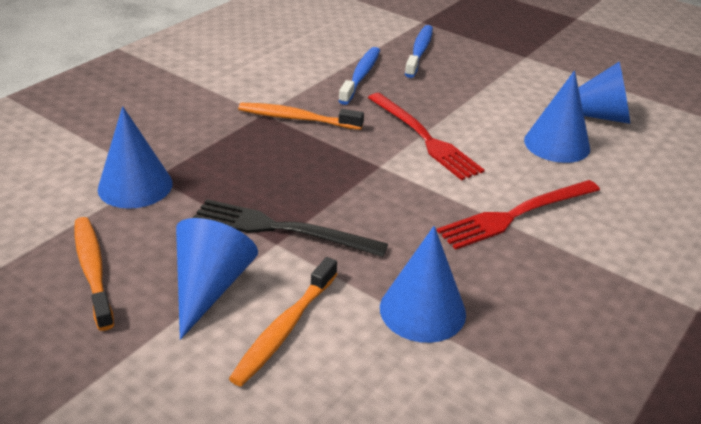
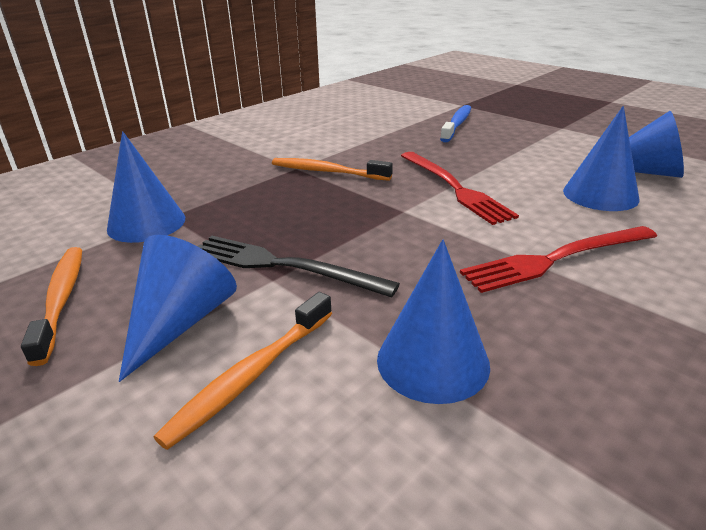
camera: 10 degrees right, 5 degrees down
(360, 76) = (397, 141): blue toothbrush -> none

